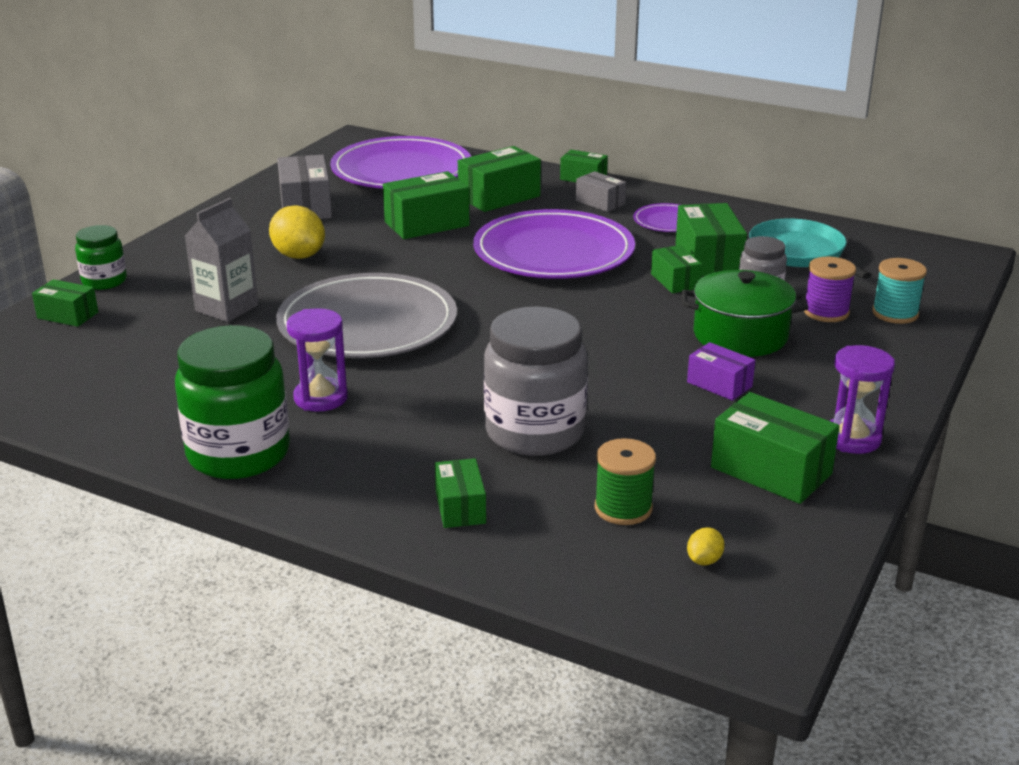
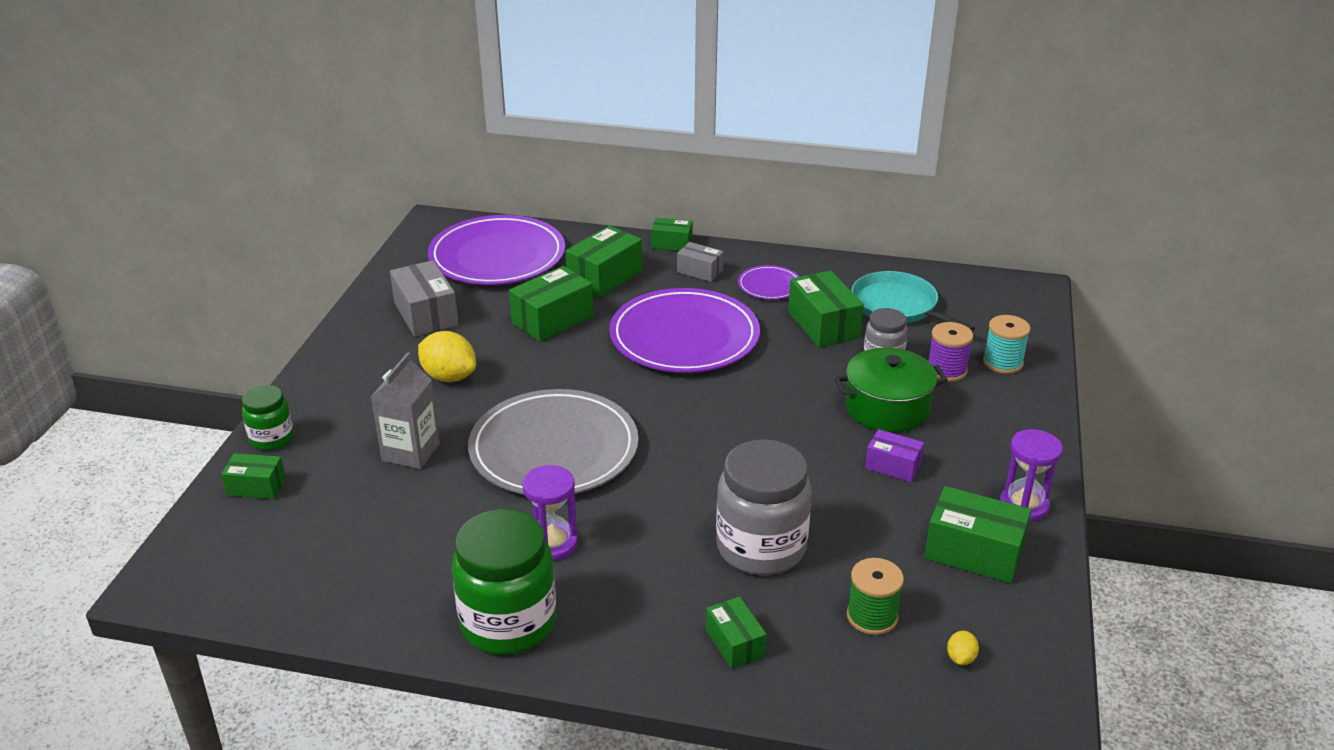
camera: 15 degrees left, 5 degrees up
(675, 281) = (806, 355): green box -> none

